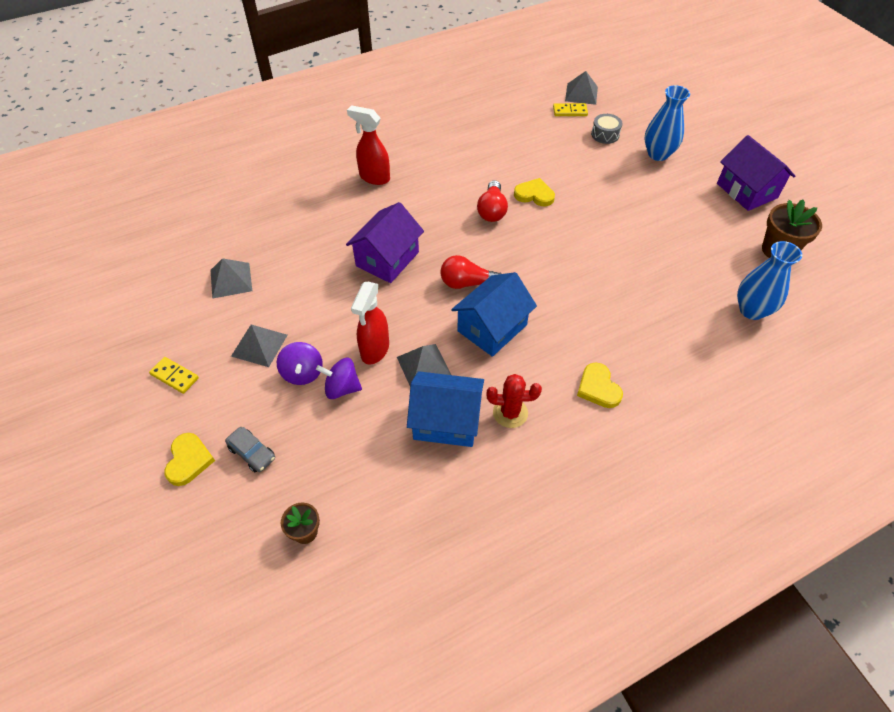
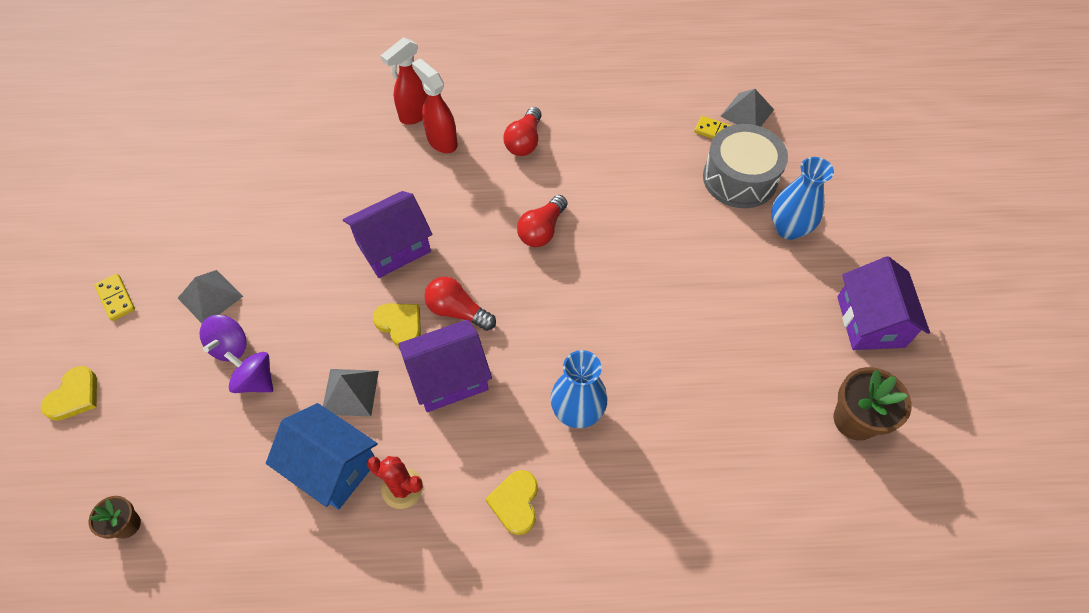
camera: 25 degrees right, 5 degrees up
(231, 280) = (228, 211): grey pyramid -> none
(252, 453) = (132, 415): grey car -> none
(374, 350) = (314, 351): red spray bottle -> red spray bottle (415, 114)
(438, 158) = (524, 141): none -> red light bulb
(492, 328) = (449, 377): blue house -> purple house
(534, 195) = (603, 228): yellow heart -> yellow heart (400, 325)
(605, 134) = (739, 178): grey drum -> grey drum, size x2.05
(751, 310) = (764, 486): blue vase -> blue vase (577, 412)

